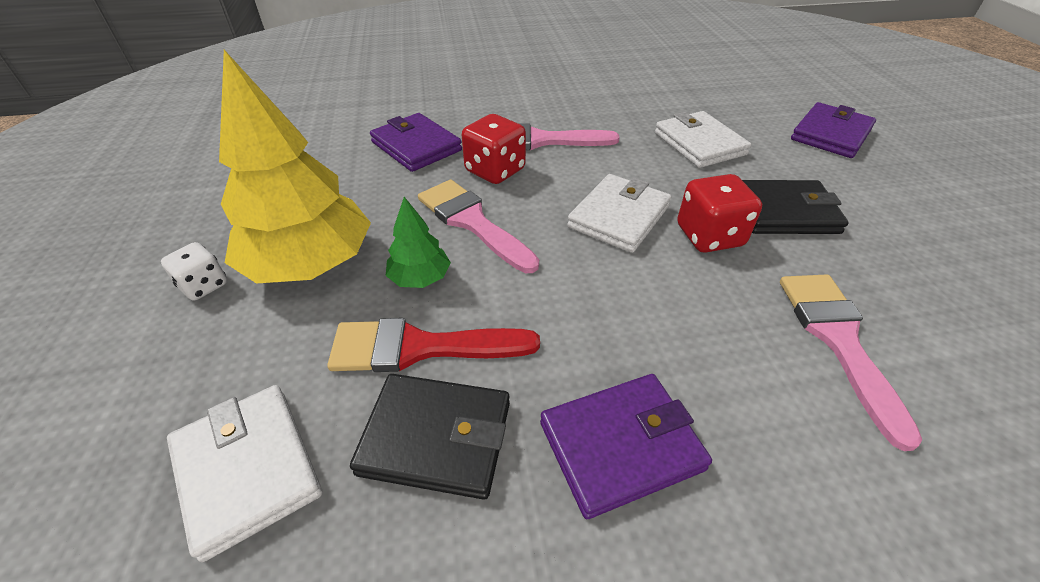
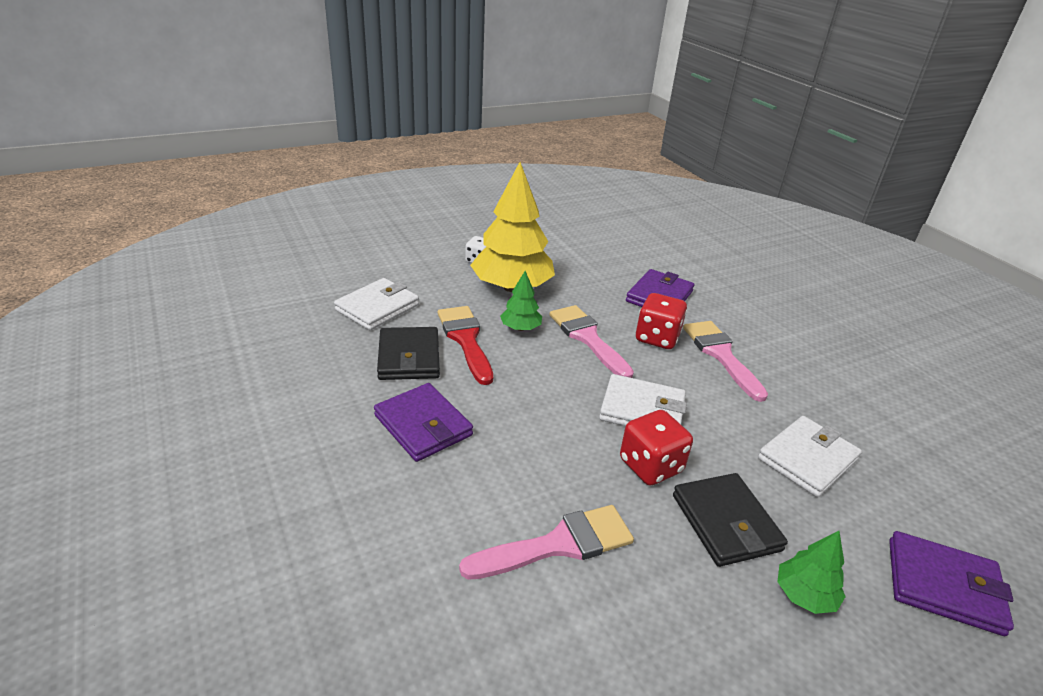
camera: 70 degrees right, 10 degrees down
(472, 222) = (587, 338): pink brush -> pink brush turned 60 degrees counterclockwise
(859, 197) = (804, 595): none -> green tree

